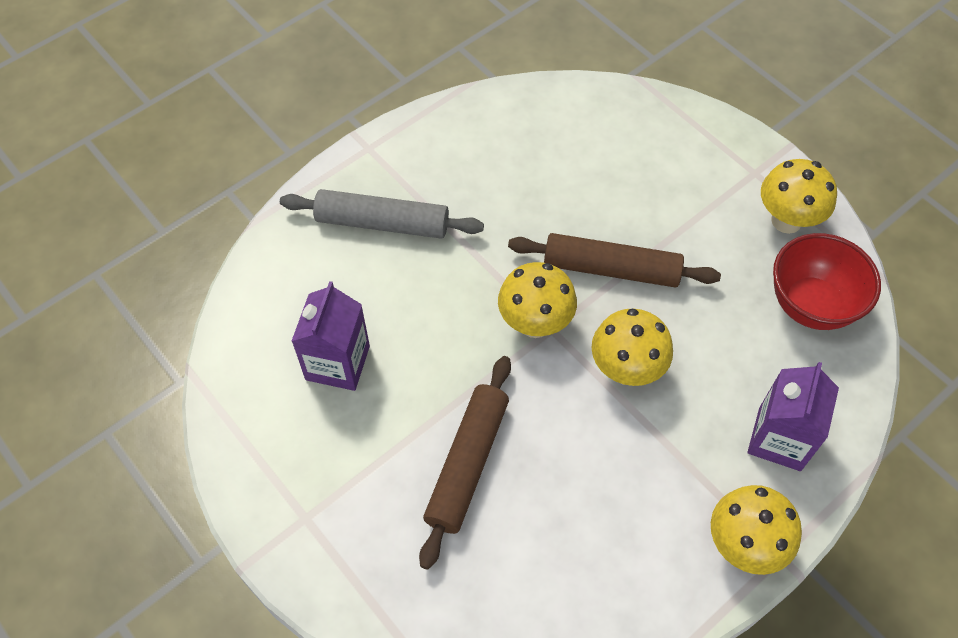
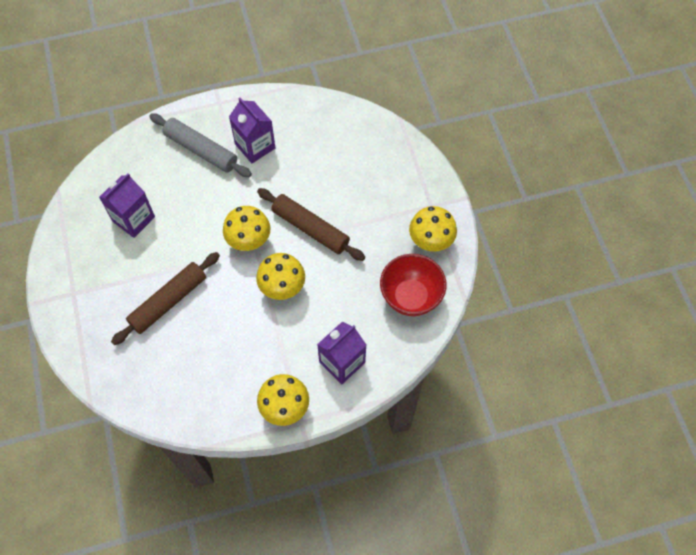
camera: 25 degrees right, 5 degrees up
(459, 187) = (255, 146): none -> purple carton

